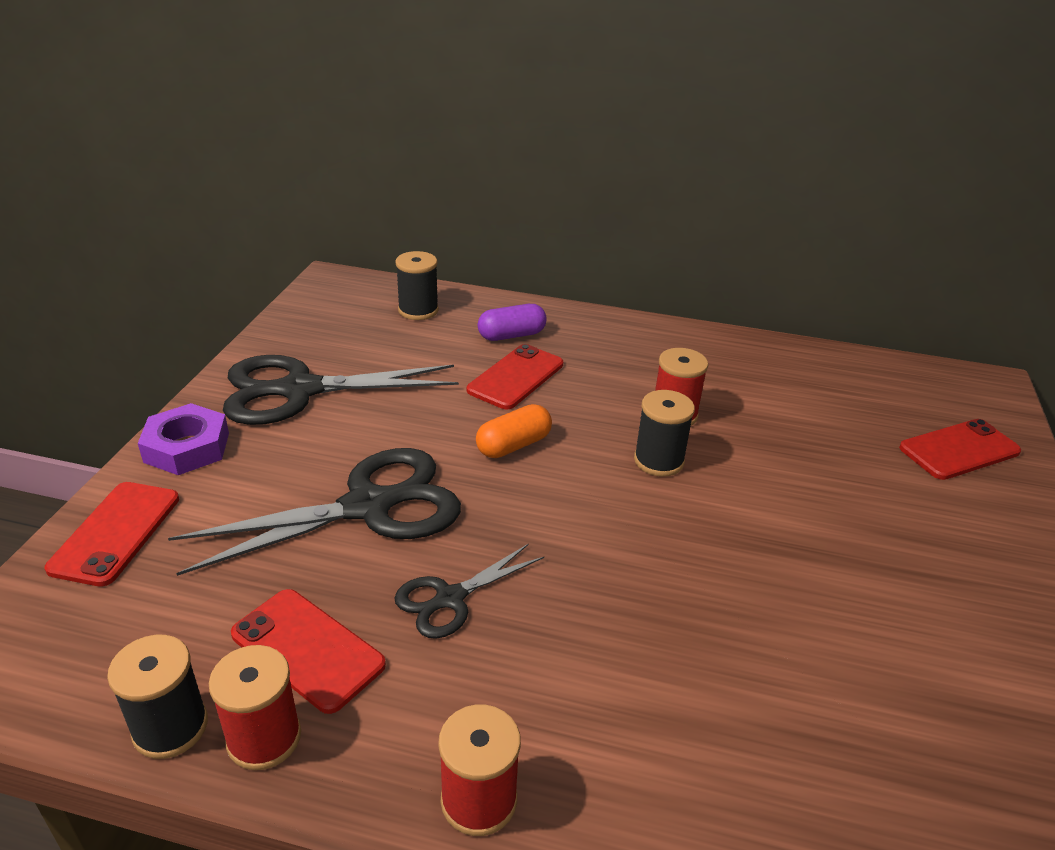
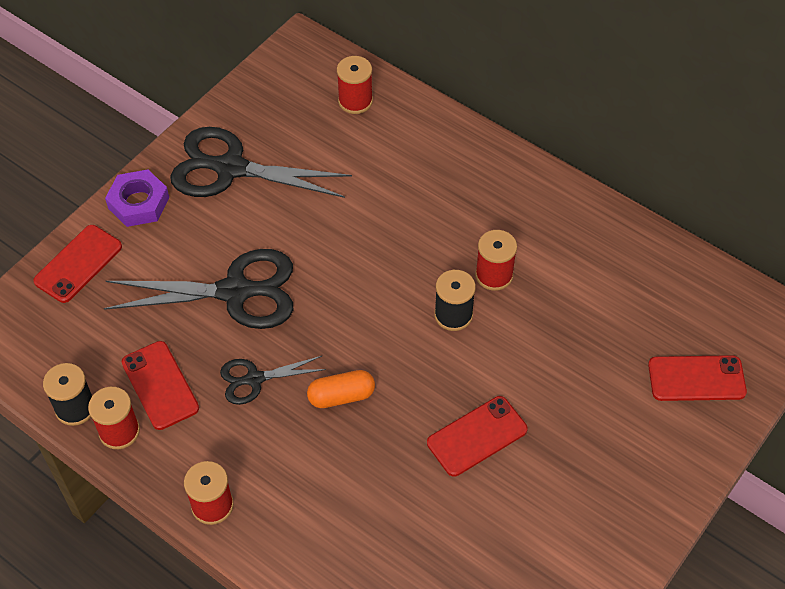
camera: 25 degrees right, 20 degrees up
(418, 310) = (355, 101): black spool -> red spool
(511, 335) = (416, 152): purple capsule -> none
(513, 445) = (357, 268): orange capsule -> orange capsule (341, 396)
(515, 377) = (394, 200): red phone -> red phone (477, 436)

